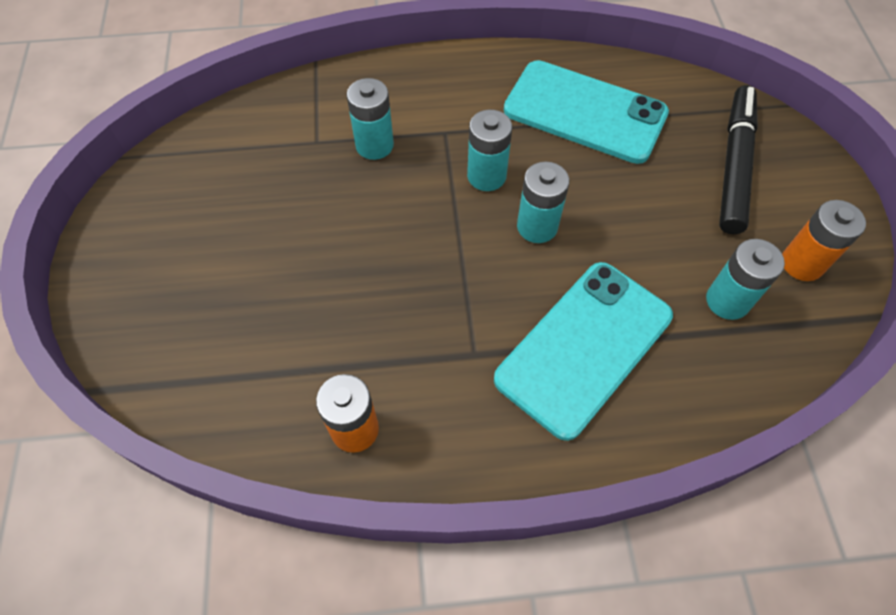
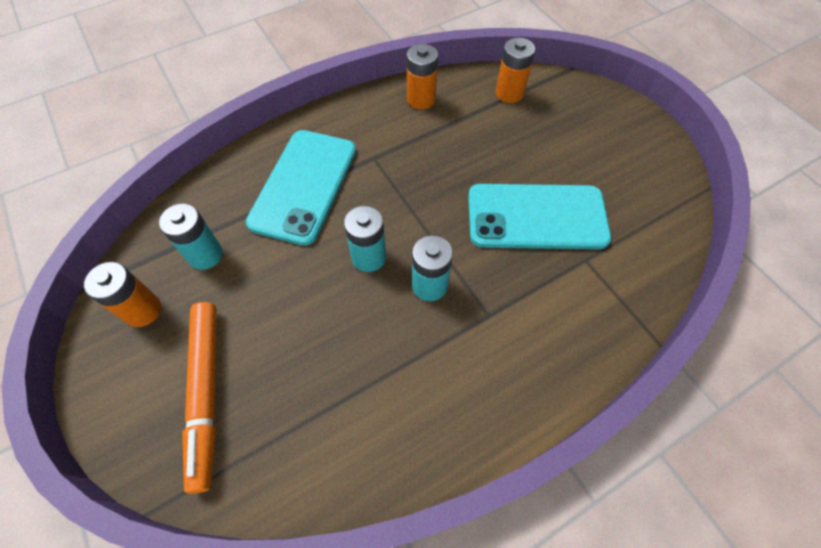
camera: 155 degrees right, 0 degrees up
(220, 382) = (509, 93): none -> orange battery
(374, 145) = (538, 275): turquoise battery -> none
(585, 112) = (370, 397): turquoise phone -> turquoise phone (536, 217)
(734, 165) = (206, 393): black marker -> orange marker

